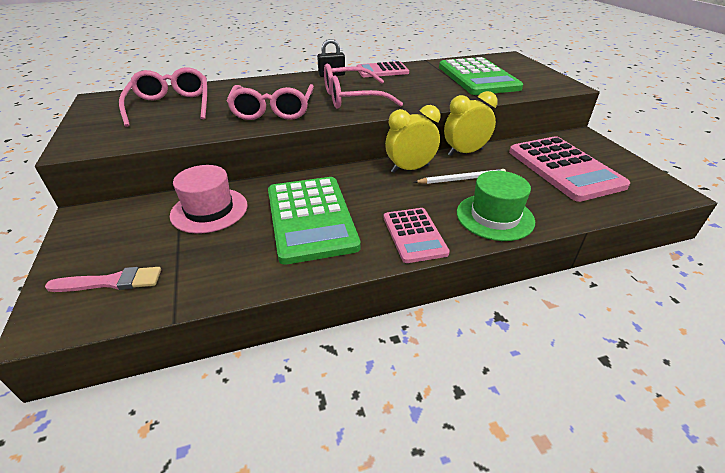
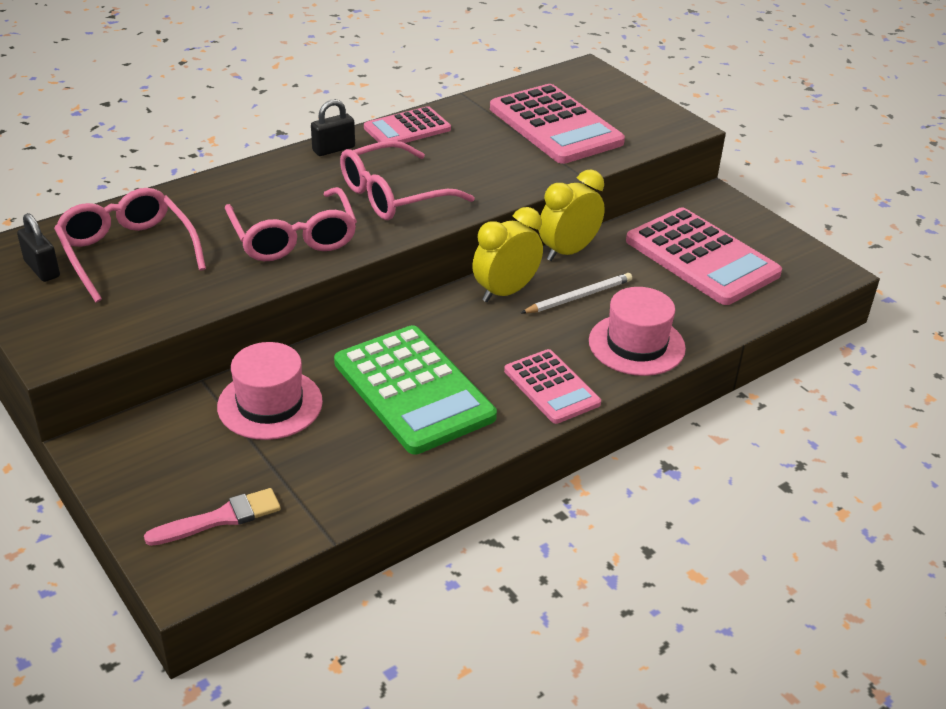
camera: 20 degrees left, 0 degrees up
(117, 107) = (42, 269): none -> black padlock
(477, 77) = (555, 126): green calculator -> pink calculator
(495, 217) = (636, 344): green hat -> pink hat

